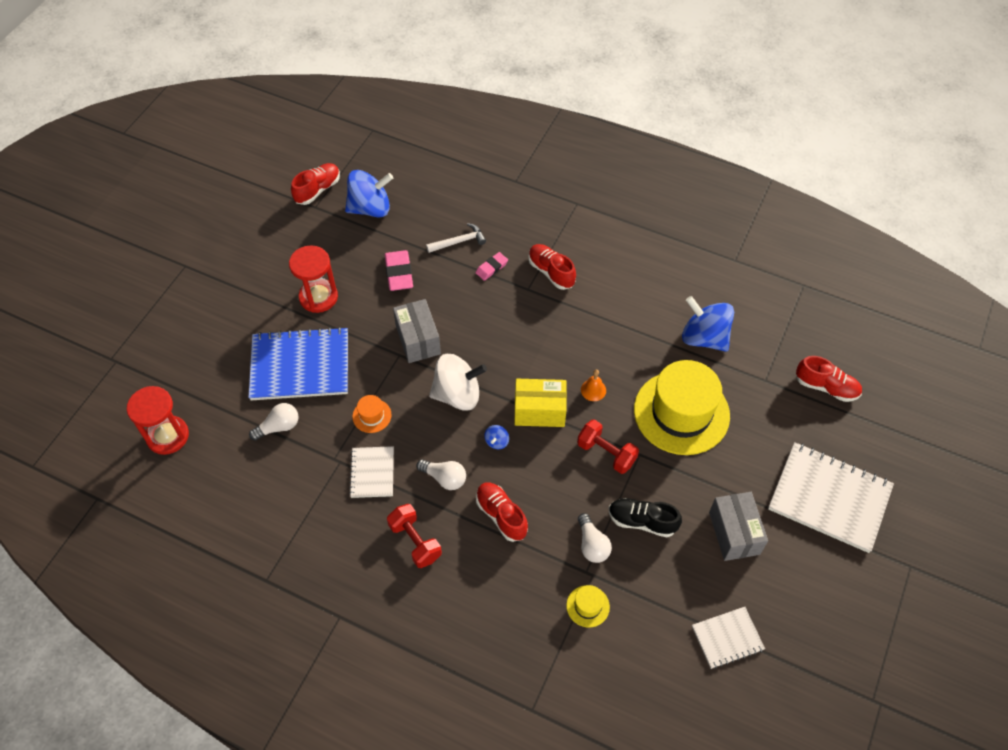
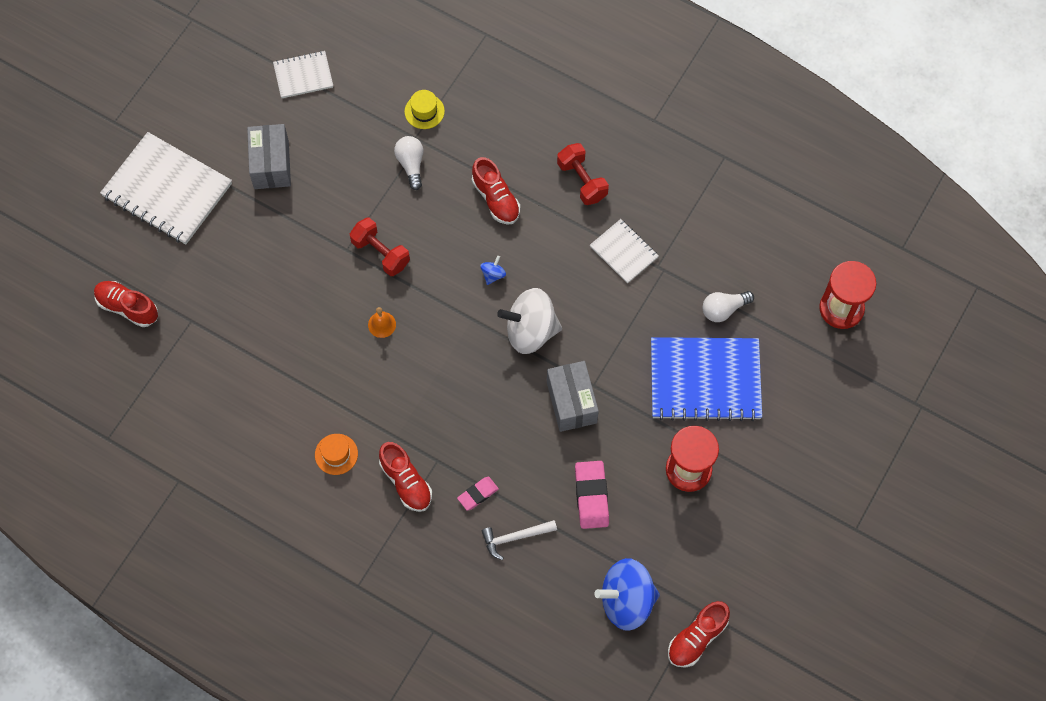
camera: 175 degrees left, 10 degrees up
(372, 416) = (624, 314): orange hat -> orange hat (336, 454)
(372, 473) = (624, 252): white notebook -> white notebook turned 45 degrees counterclockwise
(444, 478) = (550, 240): white light bulb -> none
(539, 411) = (443, 305): yellow box -> none
(642, 521) = (358, 182): black shoe -> none
(681, 412) = (292, 291): yellow hat -> none
(704, 338) = (244, 378): blue spinning top -> none

